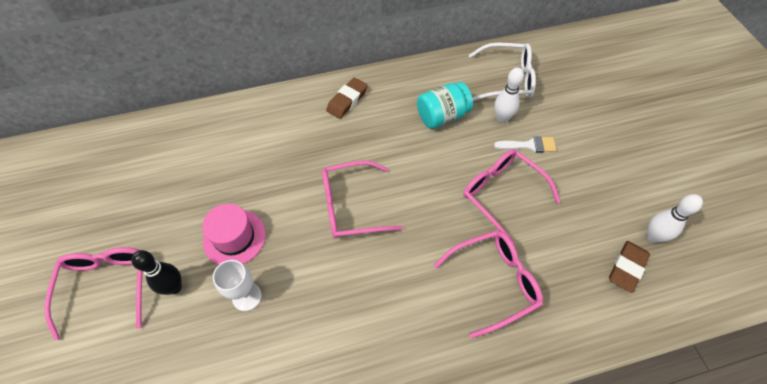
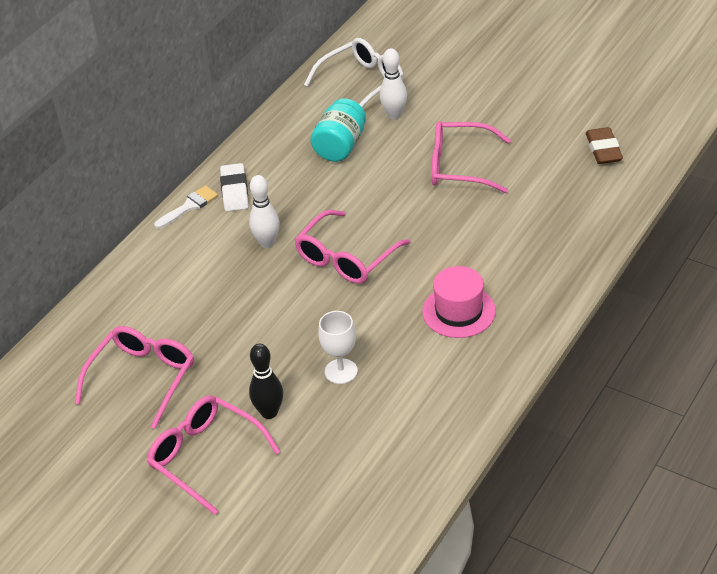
camera: 40 degrees left, 15 degrees down
(234, 237) = (273, 348): pink hat -> pink hat (459, 311)
(347, 101) = (235, 191): brown eraser -> white eraser
(494, 282) = (521, 224): pink glasses -> pink glasses (142, 378)
(529, 145) = (441, 119): white brush -> white brush (189, 206)
(653, 236) = (600, 118): white bowling pin -> white bowling pin (267, 243)

